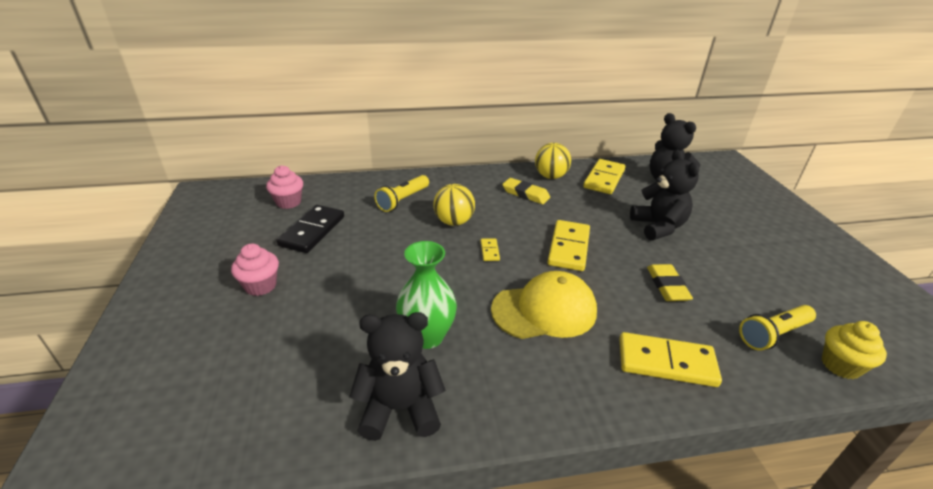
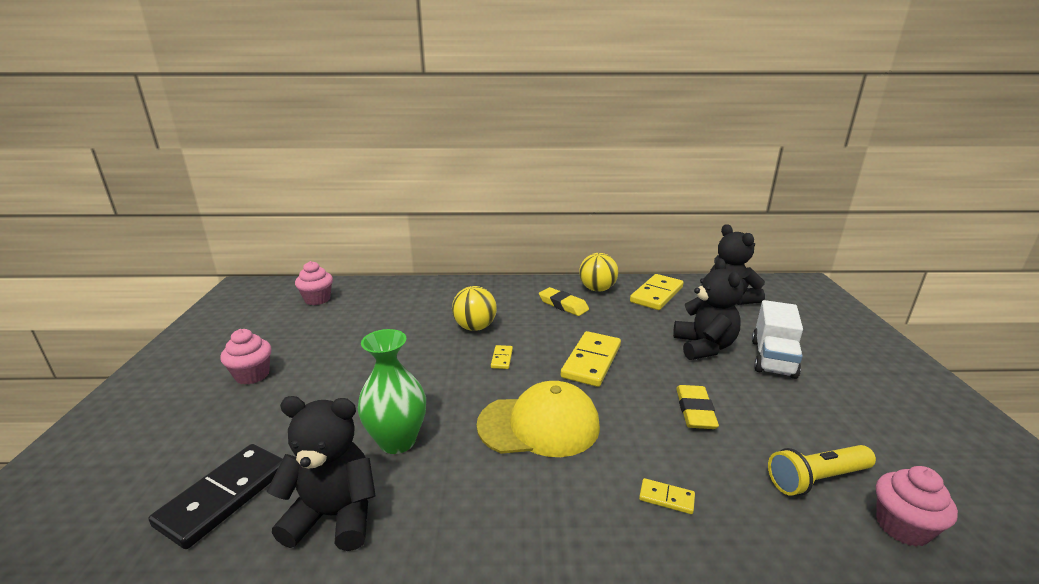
camera: 10 degrees right, 10 degrees down
(312, 231) = (327, 327): black domino -> black domino (224, 496)
(403, 200) = (431, 304): yellow flashlight -> none
(666, 362) = (666, 498): yellow domino -> yellow domino, size x0.46
(715, 234) = (773, 358): none -> white truck
(840, 365) = (902, 527): yellow cupcake -> pink cupcake

